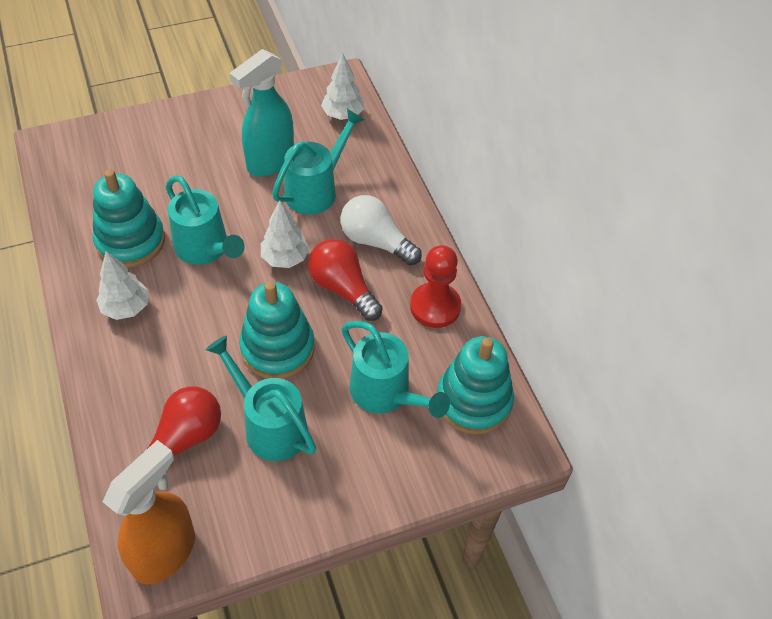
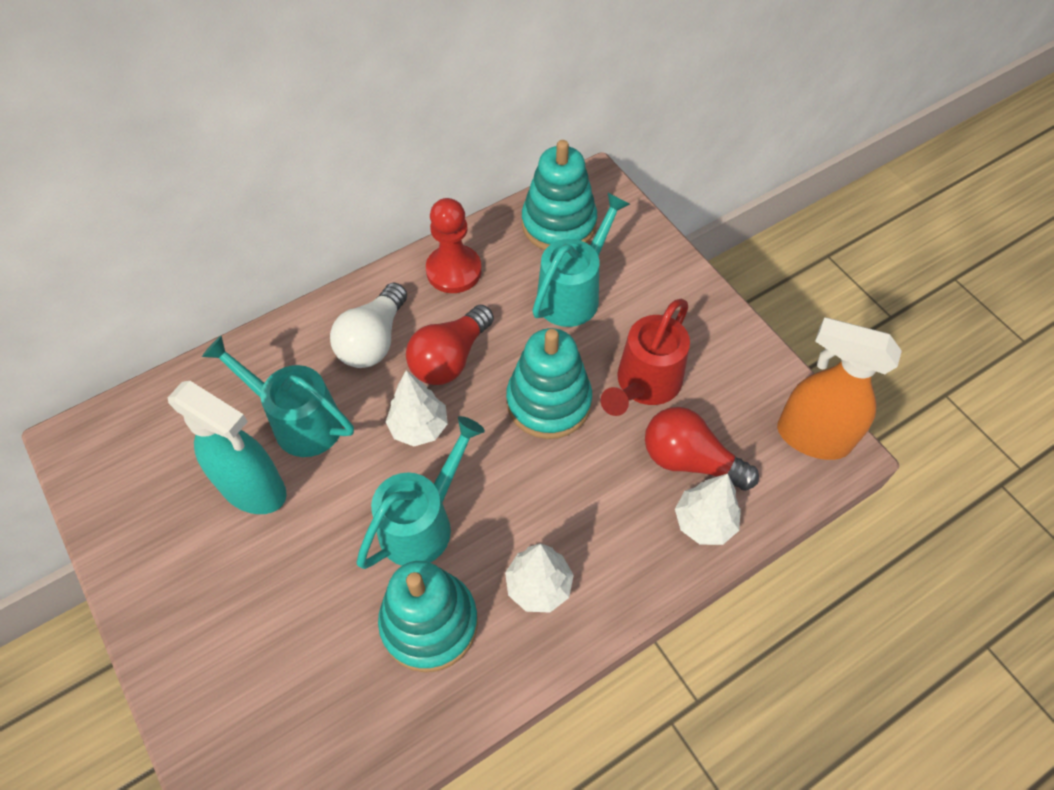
camera: 100 degrees left, 5 degrees up
(269, 425) = (644, 385): turquoise watering can -> red watering can
(343, 115) = (151, 422): white tree -> white tree (704, 522)

